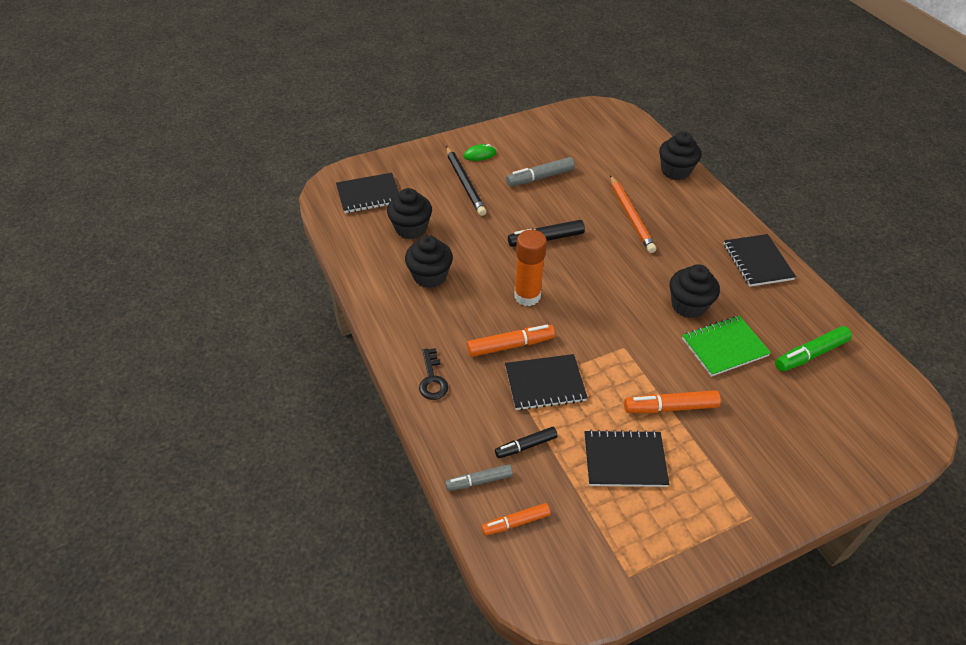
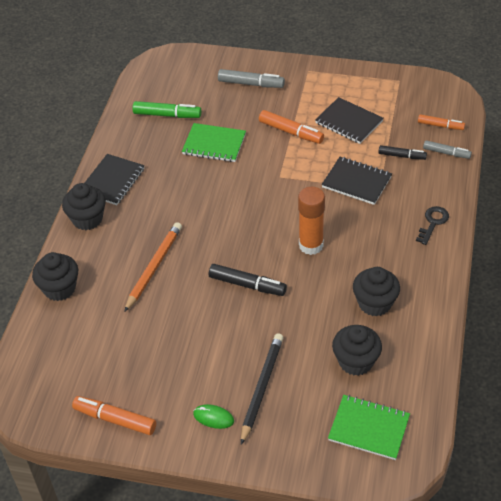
camera: 140 degrees left, 0 degrees up
(368, 195) = (369, 428): black notebook -> green notebook
(510, 345) = (357, 217): orange marker -> orange marker (115, 419)
(540, 177) = (185, 352): grey marker -> grey marker (251, 84)
(688, 305) = (202, 179): black cupcake -> black cupcake (87, 219)

